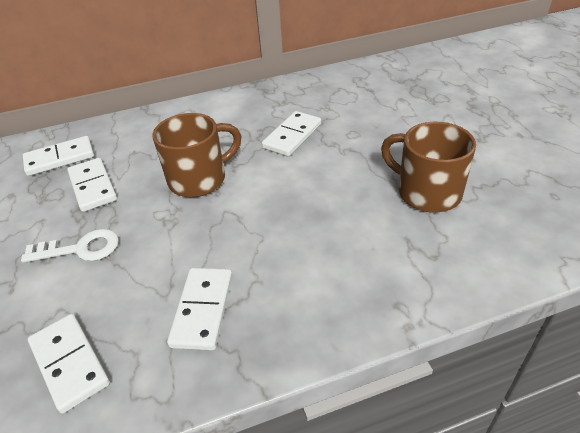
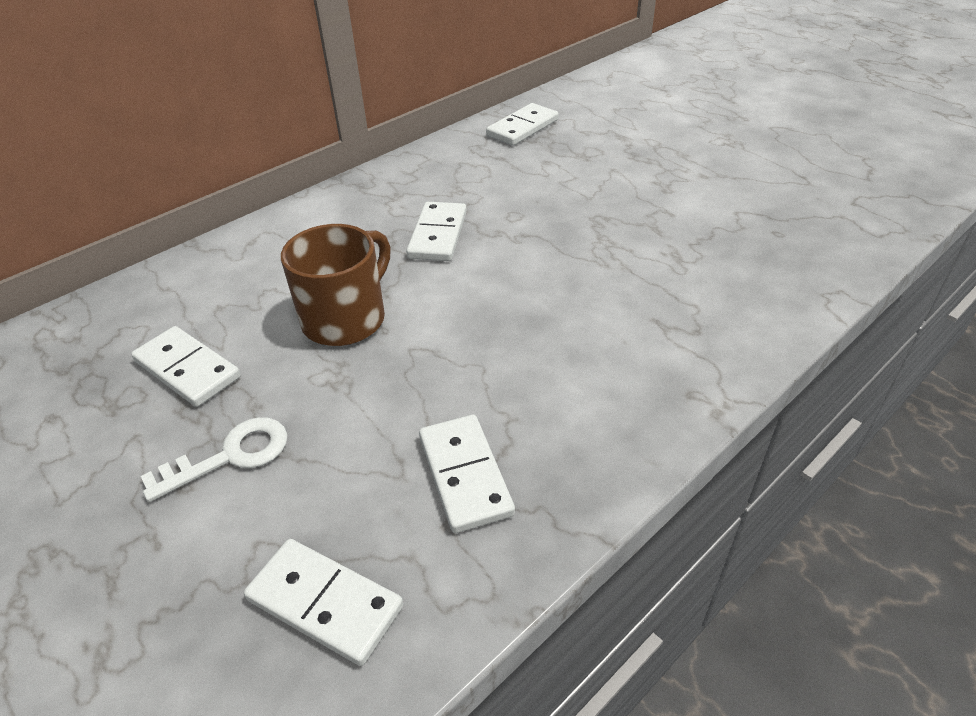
camera: 25 degrees left, 0 degrees up
(60, 158) = (100, 344): white domino -> white domino (522, 128)
(427, 192) = (645, 263): brown mug -> none

